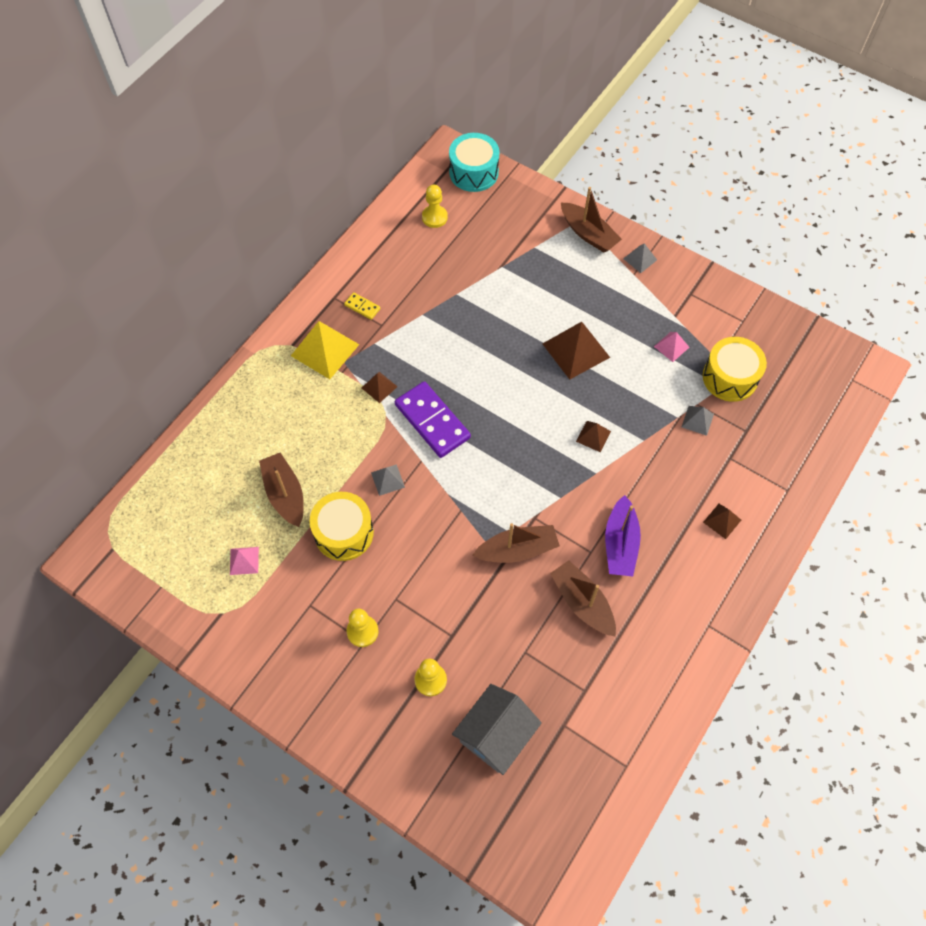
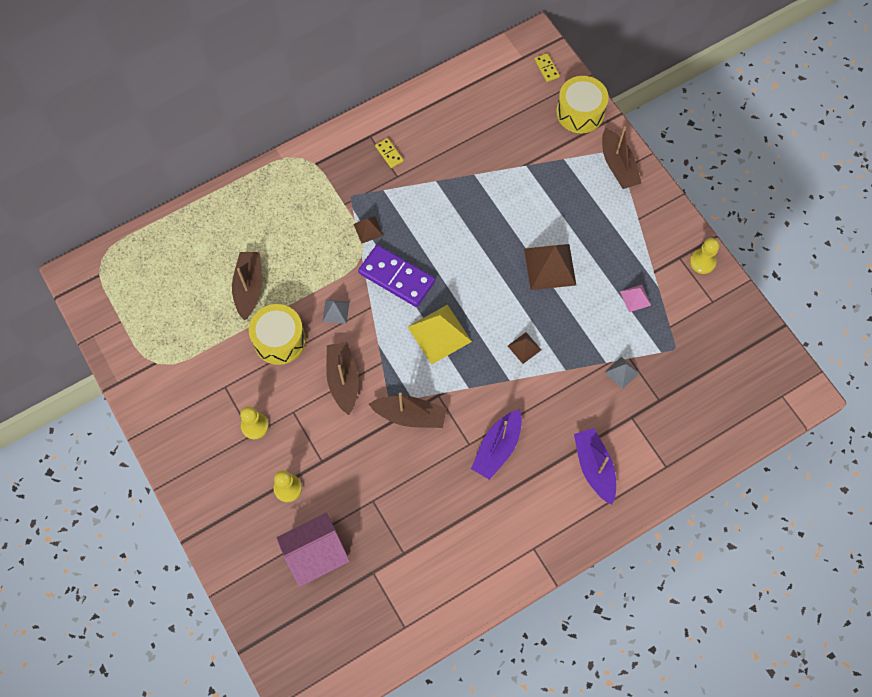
camera: 25 degrees right, 5 degrees up
(244, 560) = (192, 328): pink pyramid -> none
(325, 350) = (340, 179): yellow pyramid -> yellow pyramid (439, 334)
(432, 421) = (396, 277): purple domino -> purple domino turned 45 degrees counterclockwise
(434, 217) = (491, 97): yellow pawn -> yellow pawn (702, 262)
(473, 172) = (546, 68): turquoise drum -> yellow domino
(495, 735) = (316, 554): grey house -> pink house
(582, 603) = (440, 482): brown boat -> brown boat (343, 380)
(640, 259) = (651, 207): grey pyramid -> none
(722, 521) = (594, 467): brown pyramid -> purple boat
(730, 377) = (672, 347): yellow drum -> yellow drum (580, 112)

